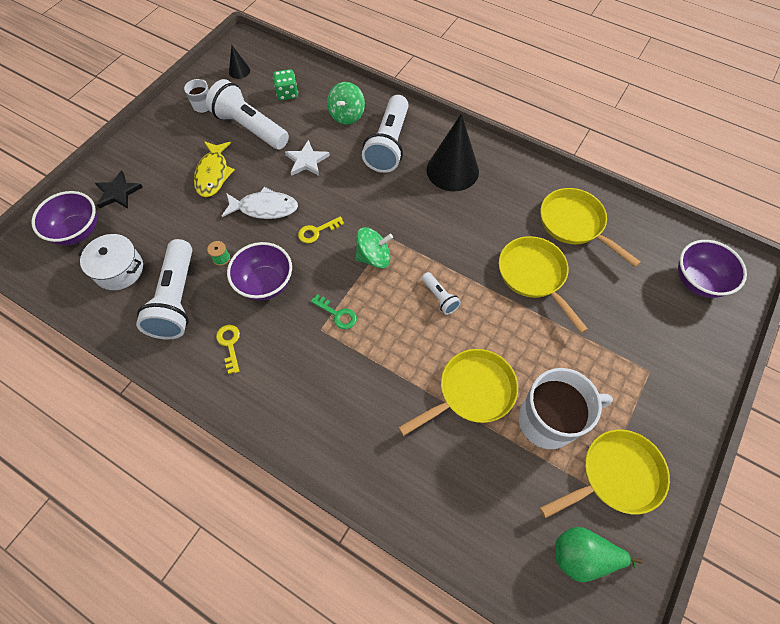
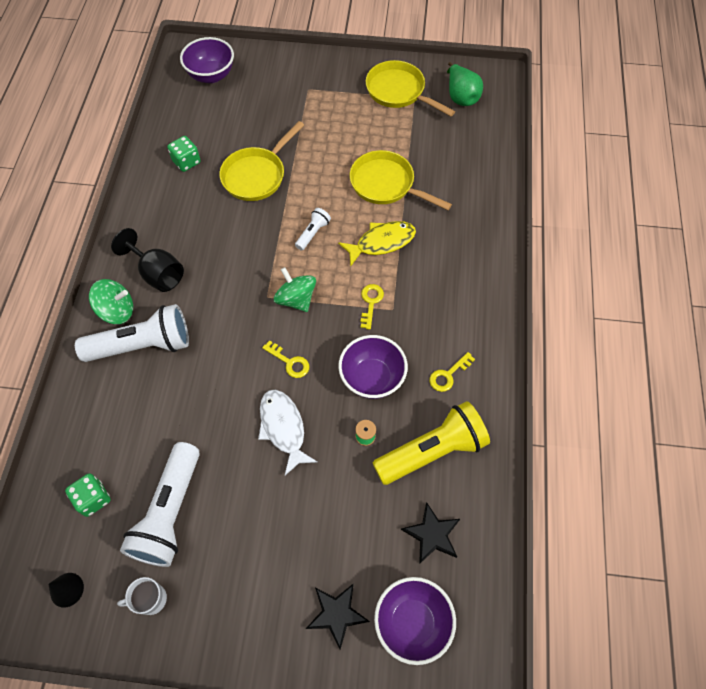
camera: 115 degrees left, 0 degrees up
(119, 270) = (432, 534): white pot -> black star
(176, 299) = (432, 451): white flashlight -> yellow flashlight
(213, 174) = (260, 513): yellow fish -> yellow fish (381, 242)
(306, 161) = (198, 418): white star -> none
(337, 314) = (370, 302): green key -> yellow key
(347, 115) = (110, 409): green spinning top -> green spinning top (117, 311)
(452, 170) = (157, 273): black cone -> black goblet
(548, 421) = (381, 134): white mug -> none
(574, 224) = (186, 162): yellow pan -> green dice

